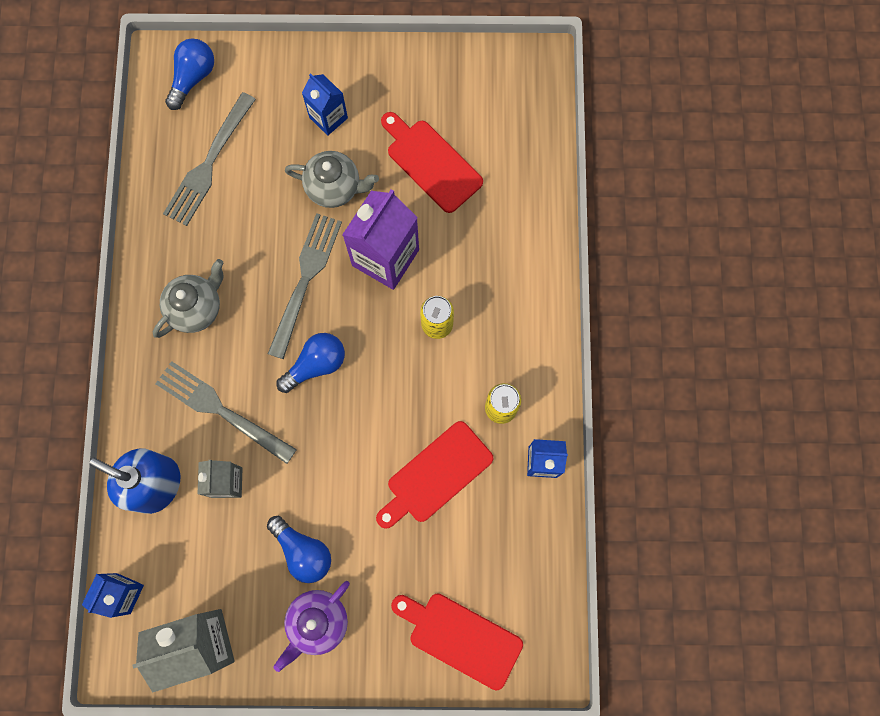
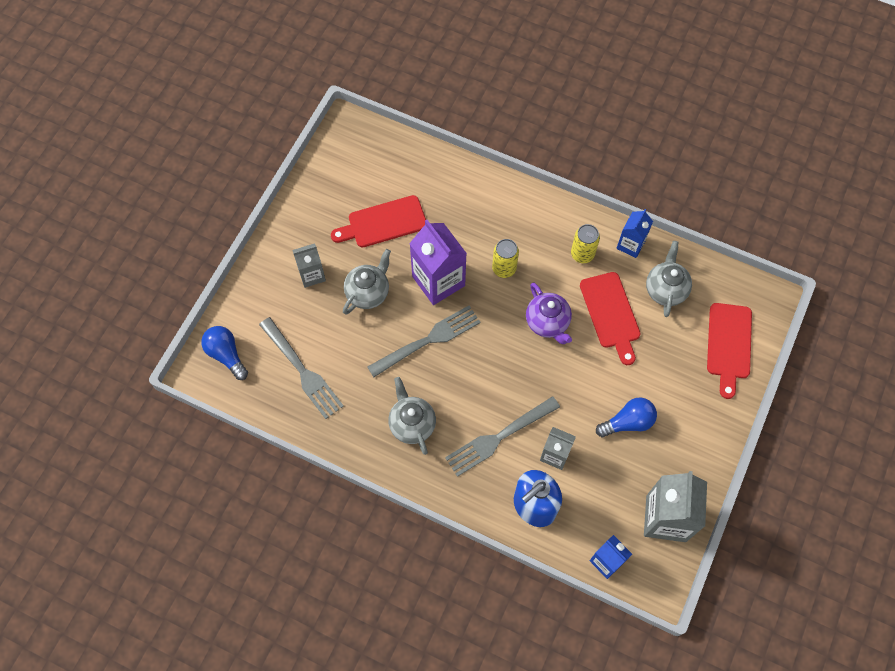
camera: 65 degrees left, 10 degrees down
(305, 279) = (428, 340): grey fork -> grey fork turned 105 degrees clockwise
(316, 365) = (495, 359): blue light bulb -> none
(317, 622) = (682, 433): purple teapot -> purple teapot (547, 323)
(328, 118) = (312, 275): blue carton -> grey carton
(460, 637) = (728, 345): red cutting board -> red cutting board turned 45 degrees counterclockwise
(500, 529) = (665, 289): none -> grey teapot

